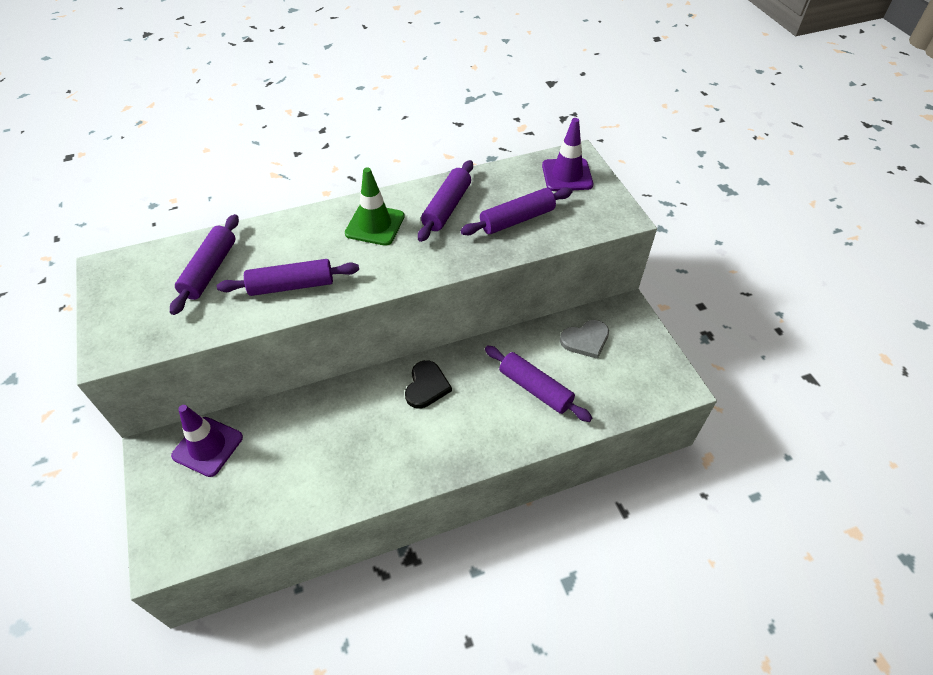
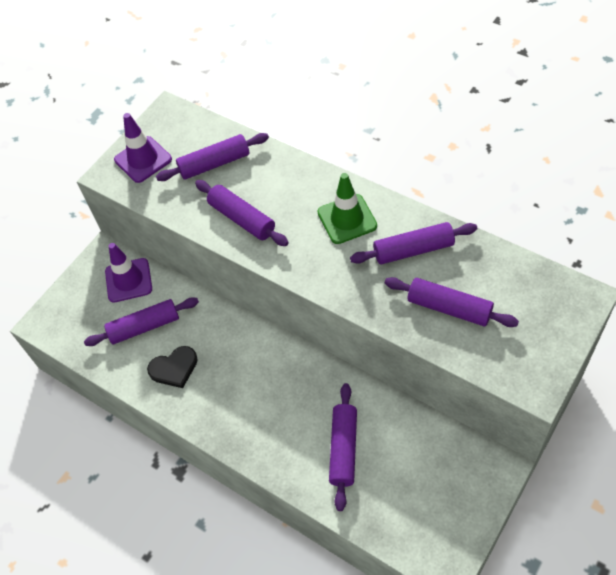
camera: 60 degrees right, 5 degrees up
(272, 463) = (144, 327): none -> purple rolling pin
(426, 386) = (281, 370): black heart -> black heart (174, 368)
(567, 175) = (547, 307): purple traffic cone -> purple traffic cone (143, 159)
(585, 340) = (429, 455): grey heart -> none

